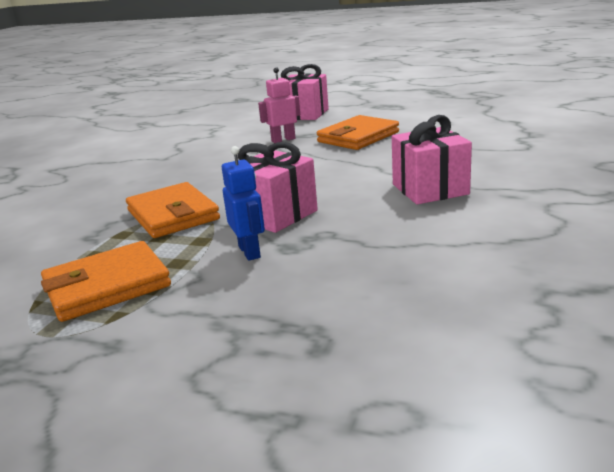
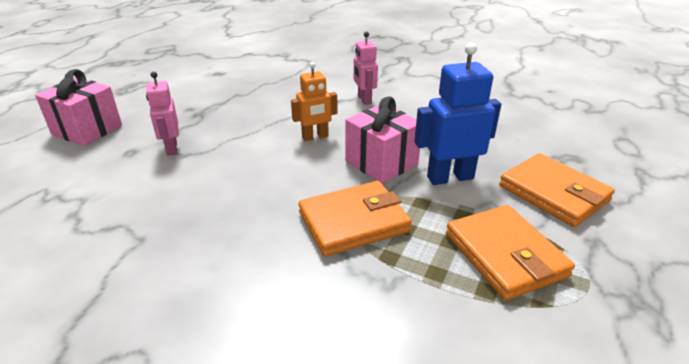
camera: 85 degrees left, 10 degrees up
(250, 252) = (450, 177): blue robot -> blue robot, size x1.55
(321, 180) = (315, 137): none -> orange robot
(358, 137) = (213, 110): orange wallet -> orange wallet (553, 193)
(430, 189) = (364, 99): pink gift -> pink robot

